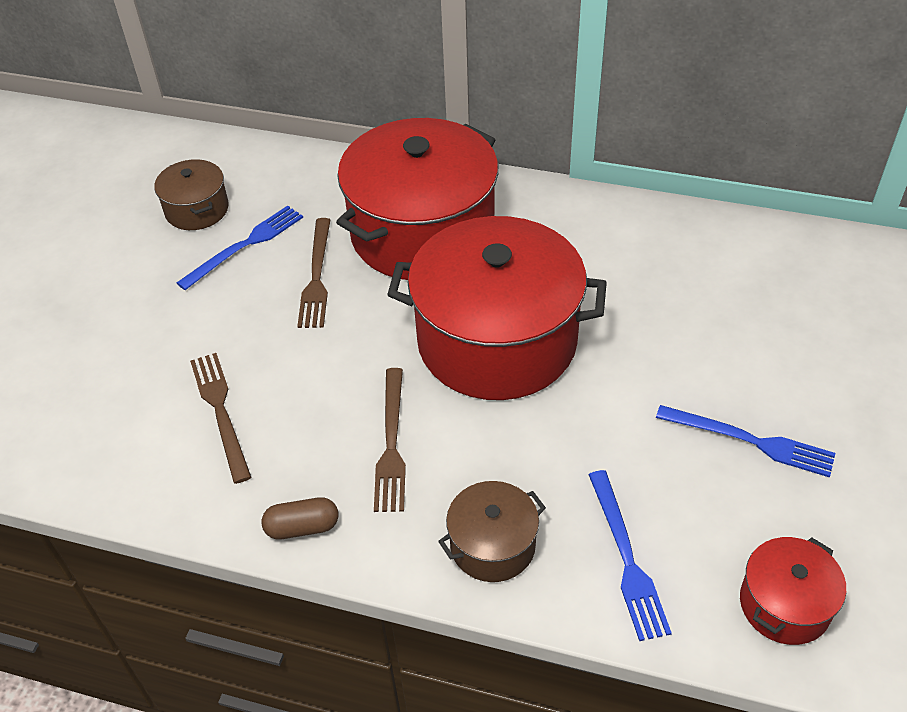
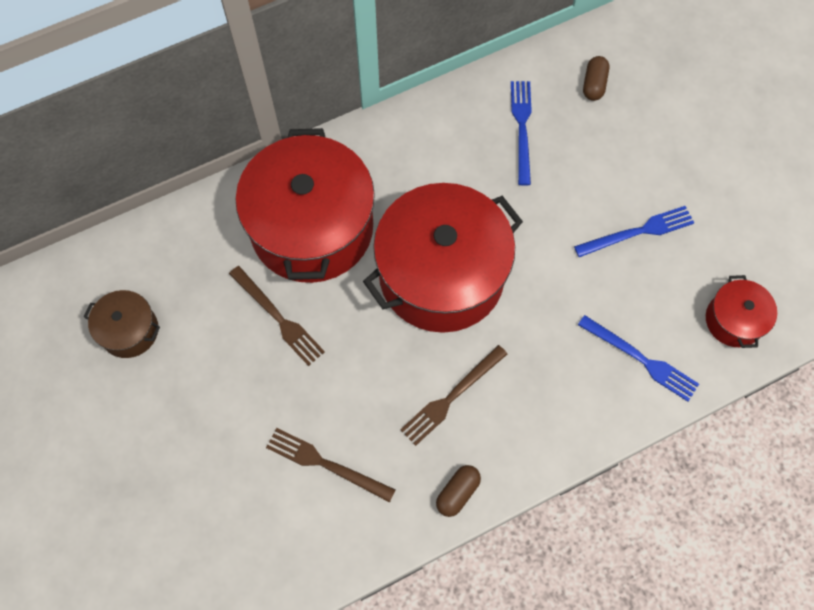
camera: 45 degrees left, 20 degrees up
(245, 245) = (200, 332): blue fork -> blue fork (522, 128)
(391, 444) = (452, 397): brown fork -> brown fork turned 90 degrees clockwise
(492, 545) = (569, 411): brown pot -> none
(835, 287) = (594, 84): none -> brown capsule

